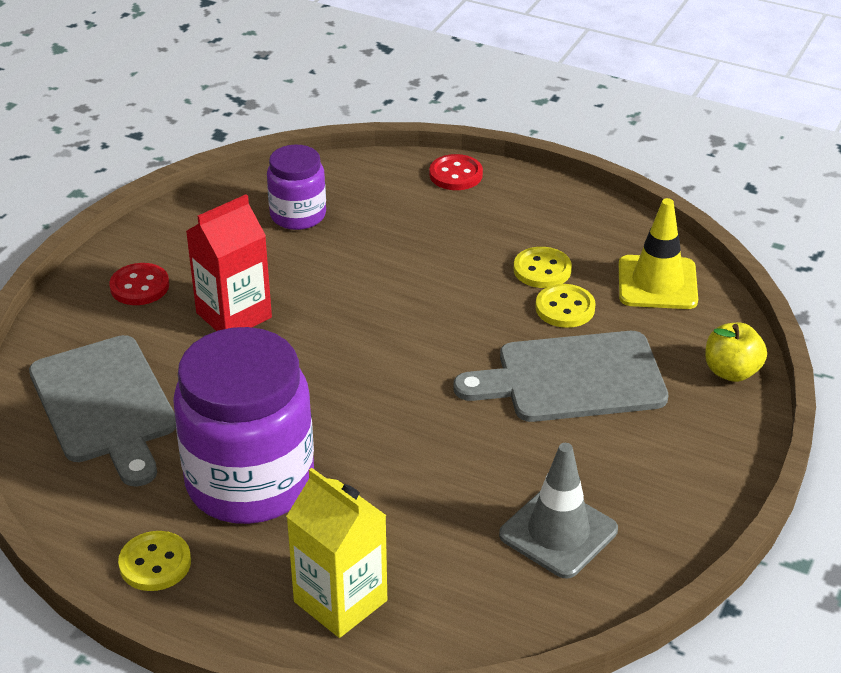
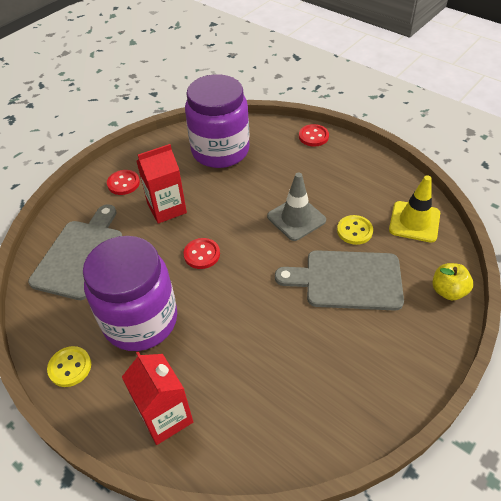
camera: 15 degrees right, 10 degrees up
(105, 405) = (80, 255): grey cutting board -> grey cutting board turned 150 degrees counterclockwise
(298, 215) = (220, 151): purple jar -> purple jar, size x1.87
(320, 375) = (202, 254): none -> red button
(340, 601) = (165, 417): yellow carton -> red carton
(542, 270) = (347, 203): yellow button -> none
(558, 532) = (311, 391): grey traffic cone -> grey traffic cone (296, 218)

